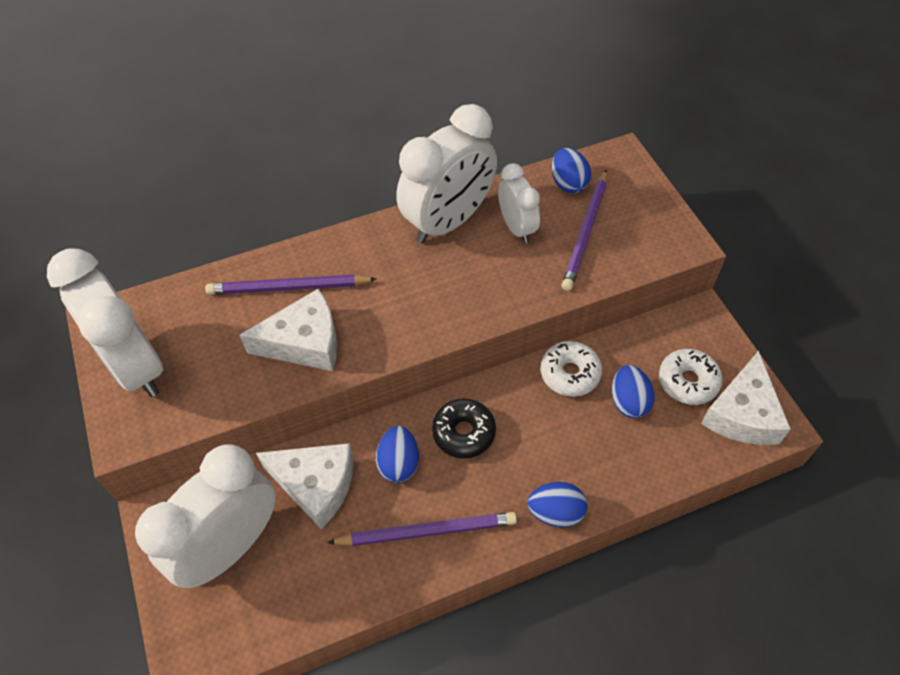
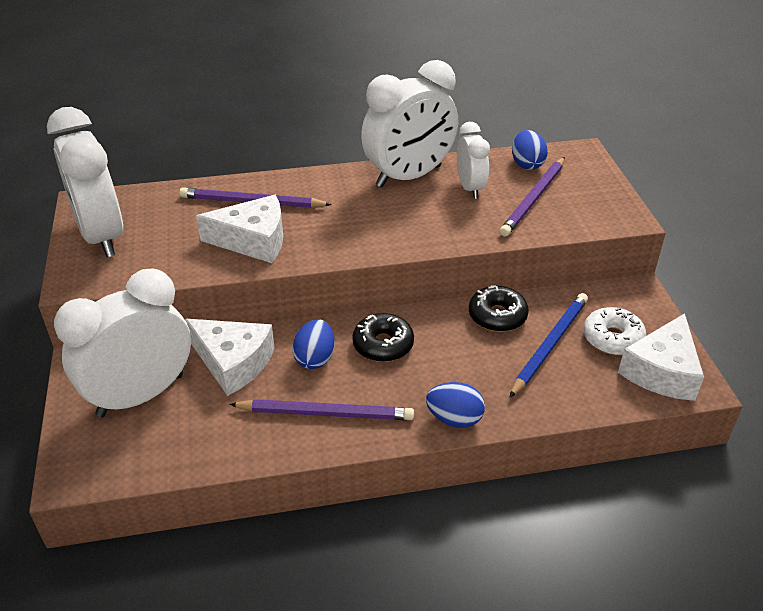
camera: 10 degrees right, 15 degrees down
(570, 373) = (497, 316): white donut -> black donut
(628, 401) = (549, 345): blue egg -> blue pencil

